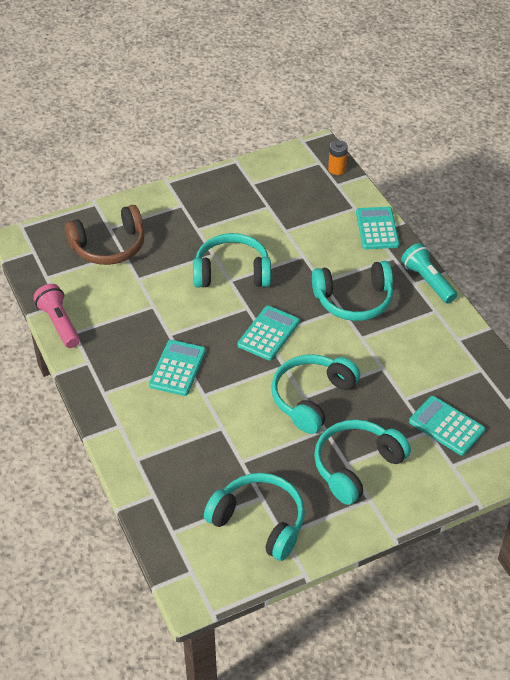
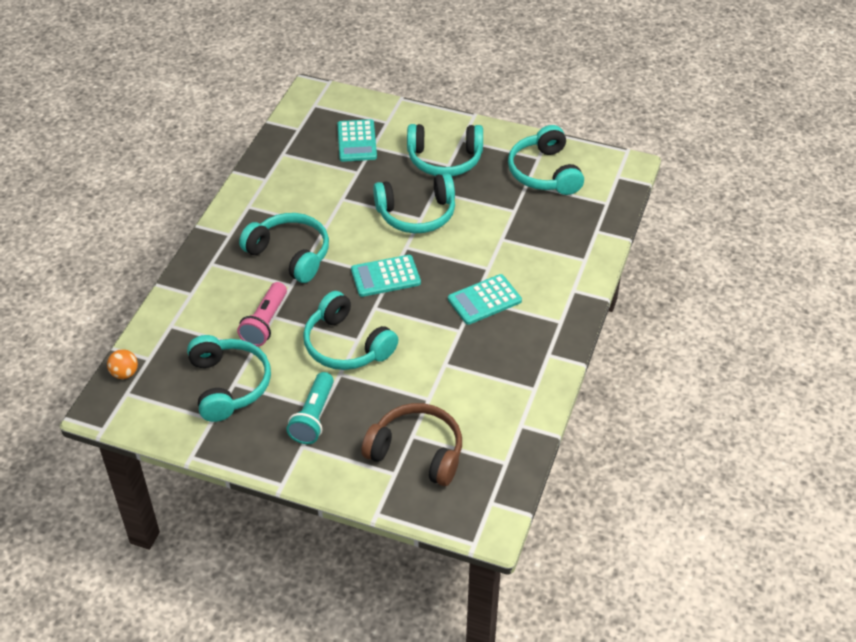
camera: 135 degrees left, 0 degrees up
(59, 323) = (539, 406): pink flashlight -> pink flashlight (265, 323)
(269, 204) = (229, 385): none -> turquoise headphones
(337, 169) = (125, 373): orange battery -> orange ball
(377, 229) = (184, 294): turquoise calculator -> none
(427, 281) = (218, 228): turquoise flashlight -> turquoise flashlight (313, 417)

